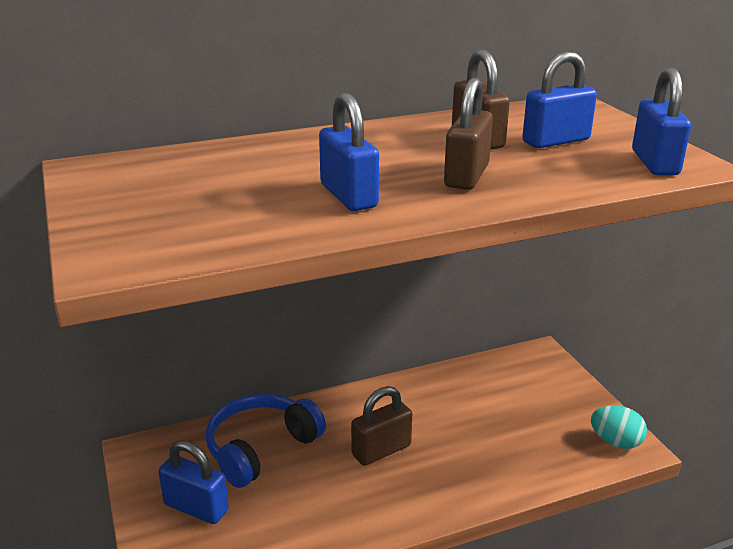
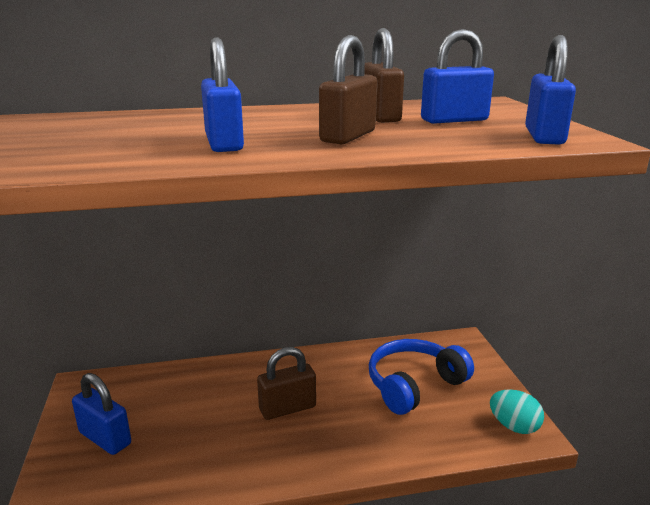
camera: 10 degrees right, 5 degrees down
(261, 448) = (183, 394): blue headphones -> blue headphones (414, 385)

